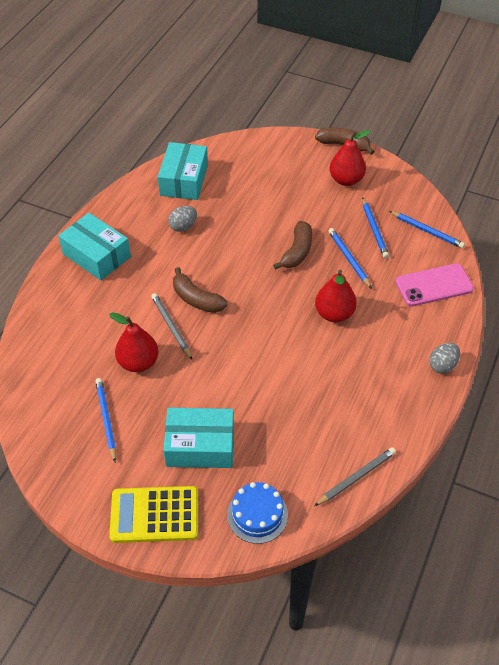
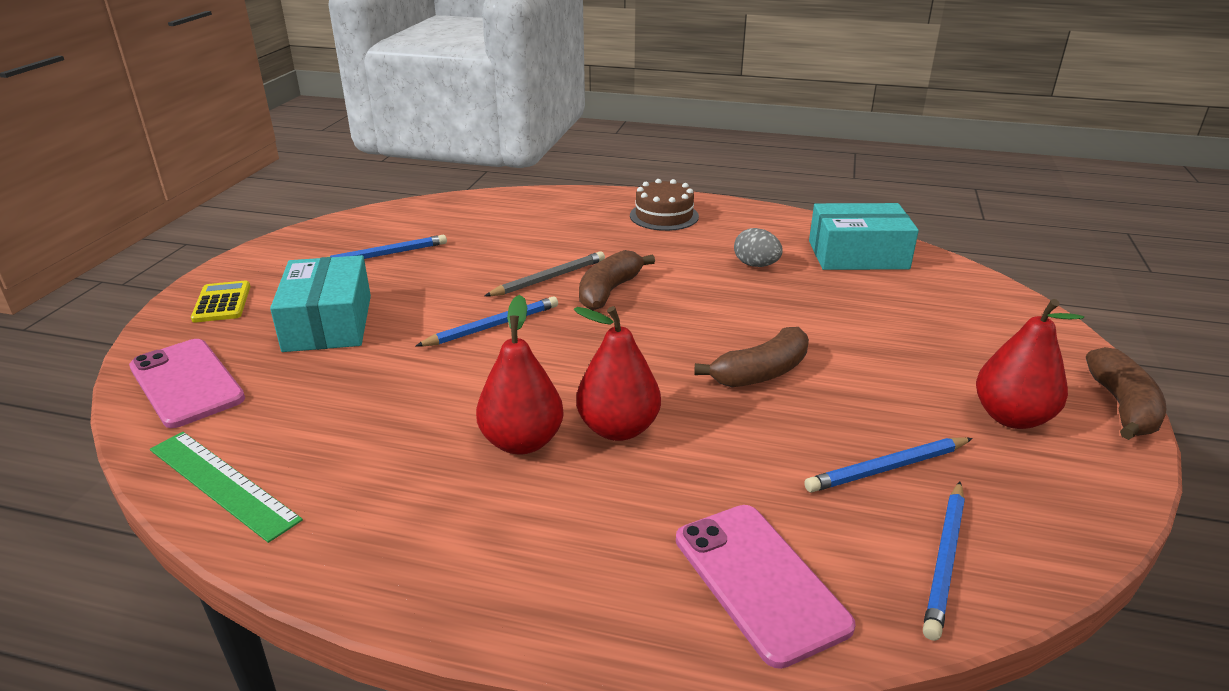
camera: 80 degrees right, 20 degrees down
(96, 255) = (664, 216): turquoise box -> brown cake
(138, 362) = (480, 263): red pear -> red pear (522, 442)
(154, 515) = (222, 303): yellow calculator -> yellow calculator, size x0.58
(257, 515) = (187, 383): blue cake -> pink phone
(297, 252) = (761, 373): brown banana -> brown banana turned 45 degrees counterclockwise
(349, 259) = (776, 437): blue pencil -> blue pencil (492, 326)
(356, 477) = (222, 484): grey pencil -> green ruler
(442, 365) = (501, 607): grey egg -> none

